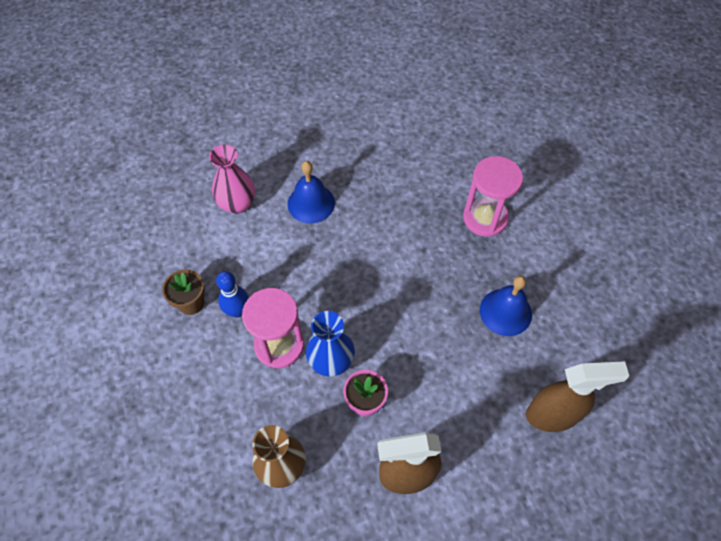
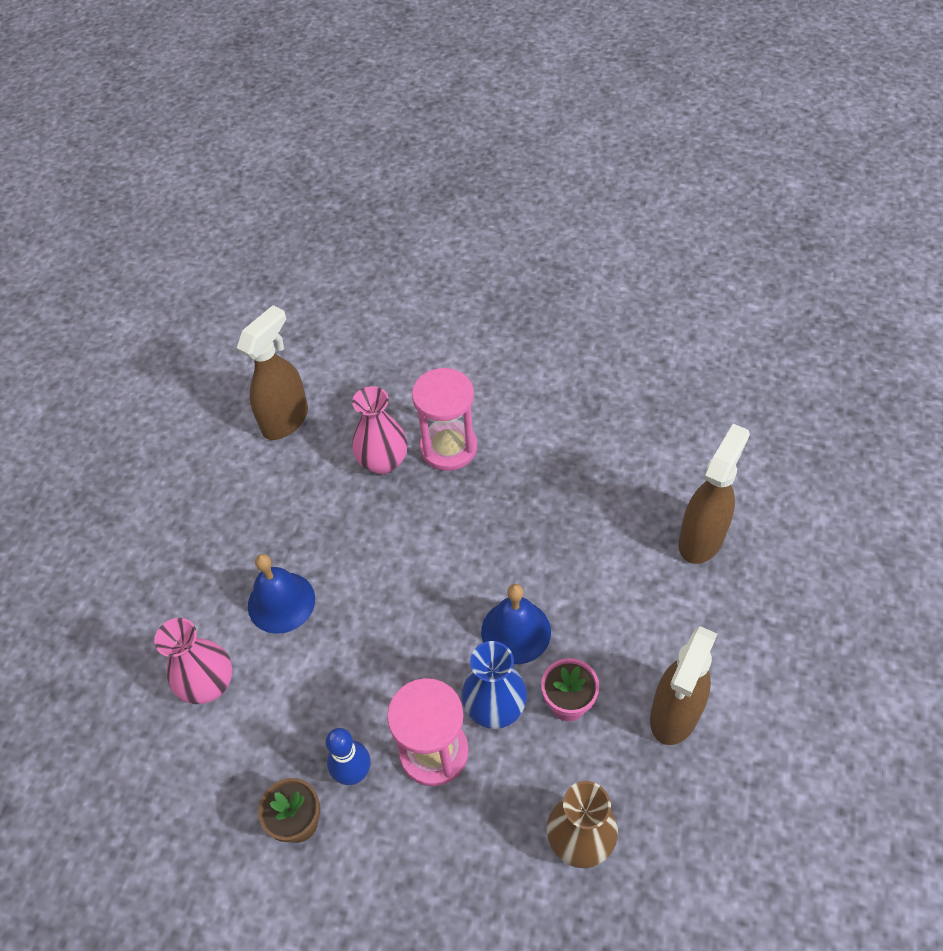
camera: 50 degrees left, 5 degrees down
(427, 123) = (286, 420): none -> brown spray bottle
(443, 190) = (383, 462): none -> pink vase
(505, 312) = (567, 503): blue bell -> blue bell (516, 631)

